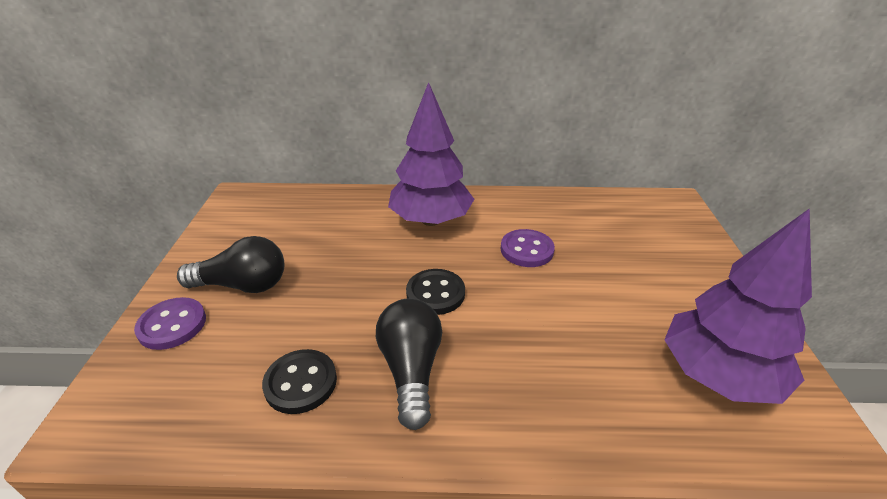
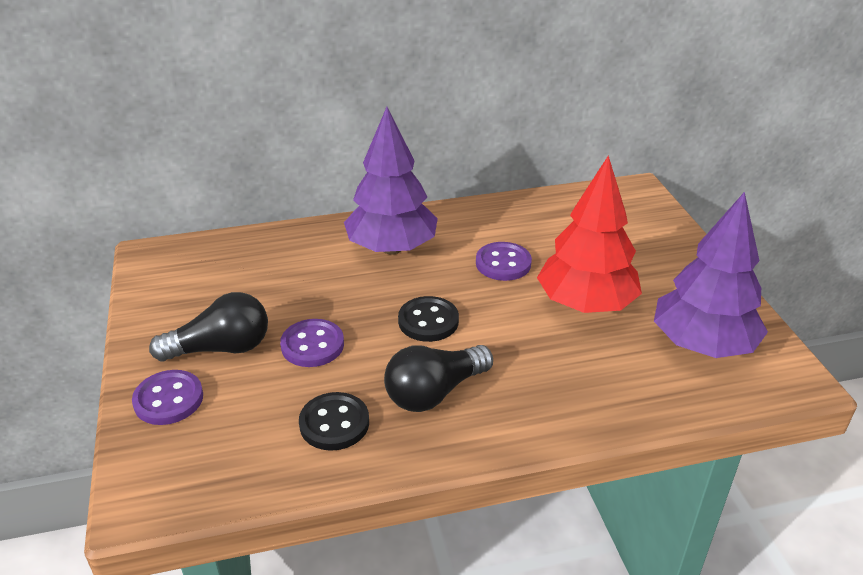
camera: 15 degrees left, 0 degrees up
(321, 297) = (312, 345): none -> purple button
(411, 370) = (434, 392): black light bulb -> black light bulb turned 105 degrees counterclockwise
(597, 304) = (586, 304): none -> red tree

